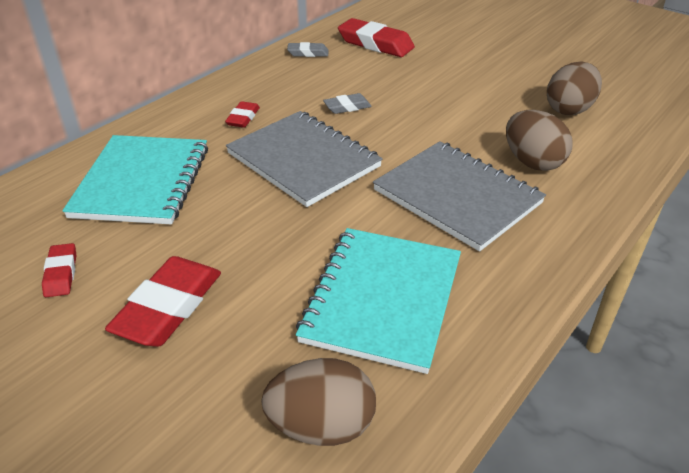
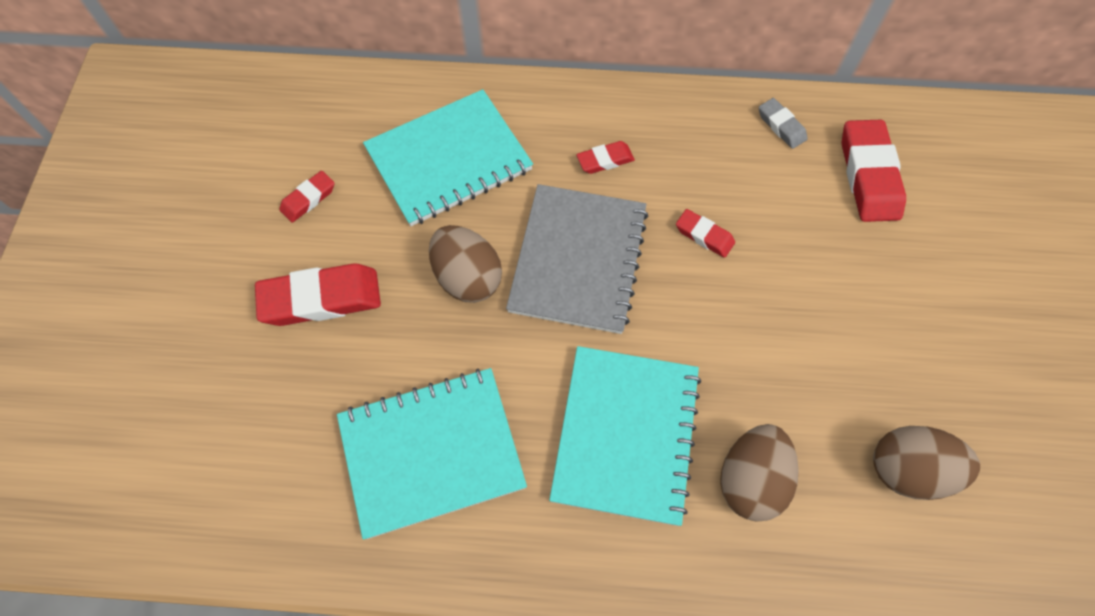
camera: 55 degrees right, 25 degrees up
(321, 426) = (273, 489): brown egg -> brown egg (467, 278)
(347, 107) = (704, 236): grey eraser -> red eraser
(457, 197) = (625, 434): grey notebook -> turquoise notebook

